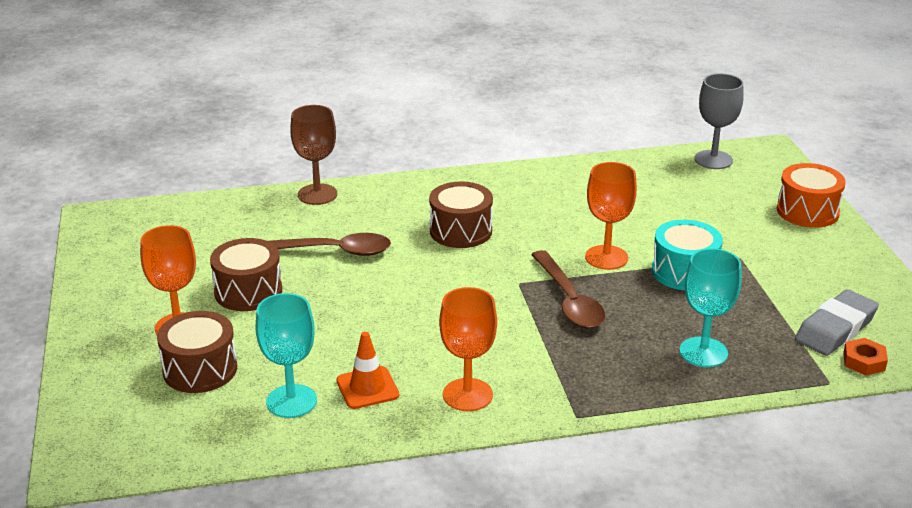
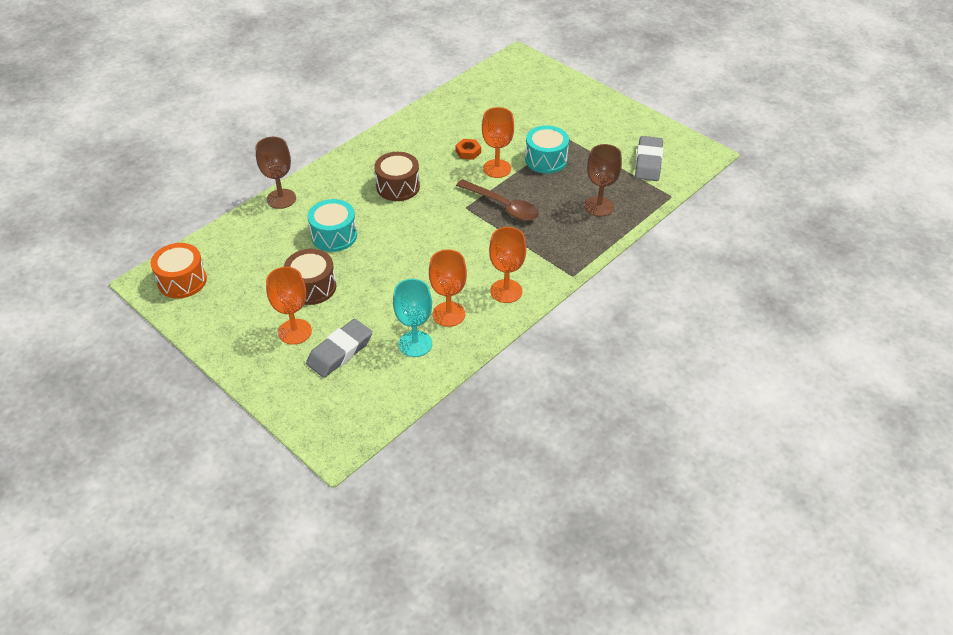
camera: 35 degrees left, 15 degrees up
(200, 369) = (340, 352): brown drum -> grey eraser
(331, 251) = (334, 236): brown spoon -> turquoise drum
(367, 388) = (449, 314): orange traffic cone -> orange goblet
(703, 352) = (599, 206): turquoise goblet -> brown goblet
(713, 160) = (494, 75): grey goblet -> none
(807, 211) = (574, 91): orange drum -> orange drum (182, 281)
(864, 361) = (676, 176): orange nut -> orange nut (468, 152)

